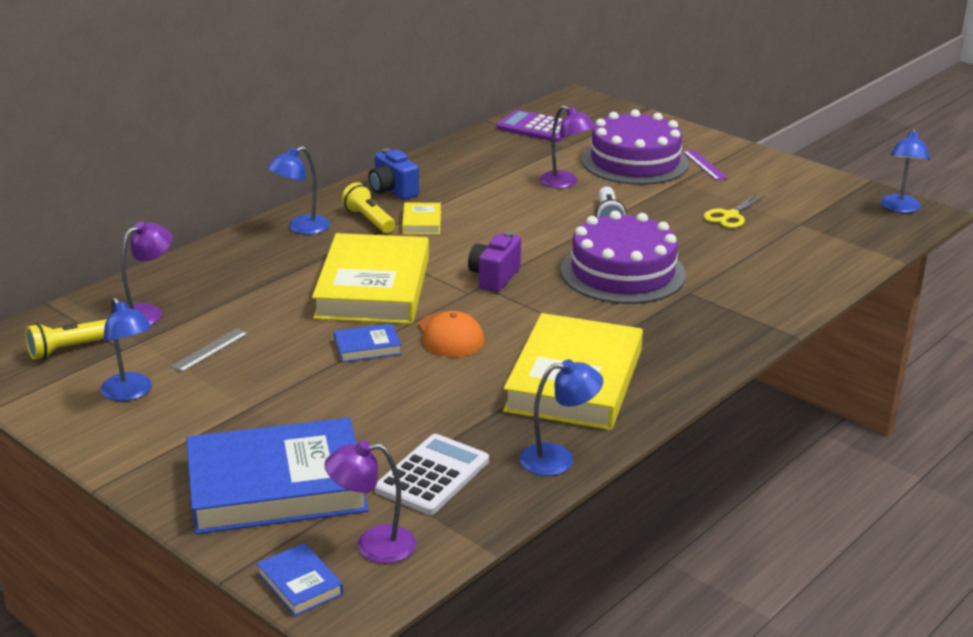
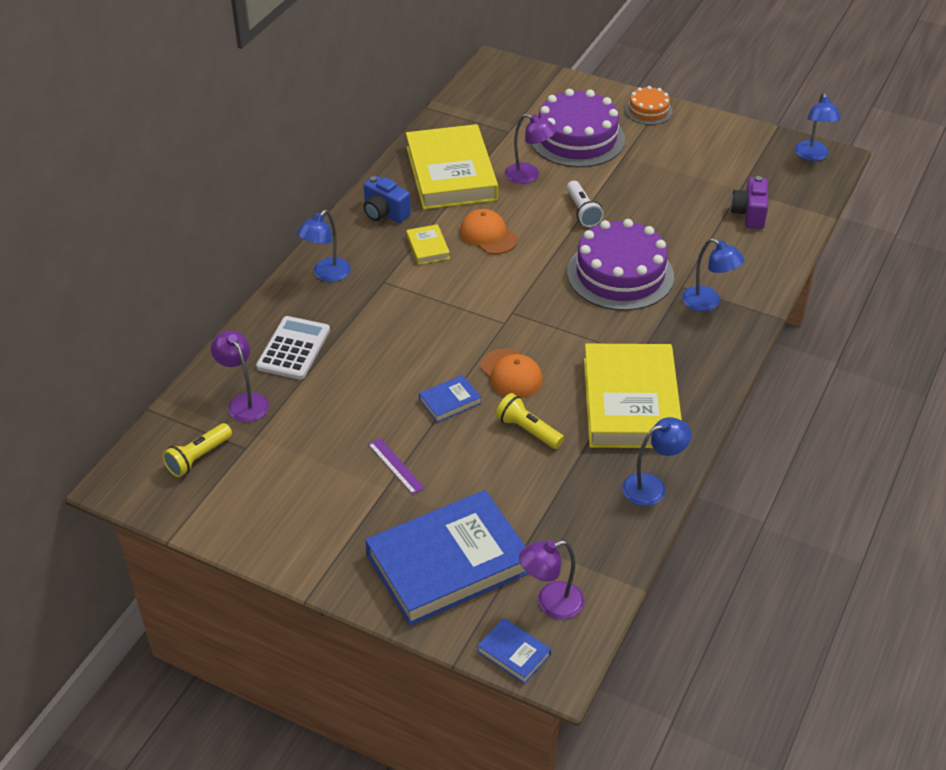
camera: 15 degrees left, 15 degrees up
(130, 393) = (279, 494): blue lamp -> blue lamp (708, 303)
(147, 313) = (244, 402): purple lamp -> purple lamp turned 60 degrees counterclockwise
(210, 350) = (320, 432): grey ruler -> none
(369, 220) = (381, 253): yellow flashlight -> yellow flashlight (528, 430)
(373, 288) = (422, 333): yellow book -> yellow book (451, 173)
(432, 475) = (564, 525): white calculator -> white calculator (293, 348)
(493, 222) = (488, 235): none -> orange cap
(494, 277) = (518, 301): purple camera -> purple camera (749, 214)
(536, 128) = (474, 110): purple calculator -> none
(704, 165) = (637, 131): purple ruler -> purple ruler (396, 466)
(726, 151) = (648, 110): none -> orange cake
(730, 216) = (681, 190): yellow scissors -> none

